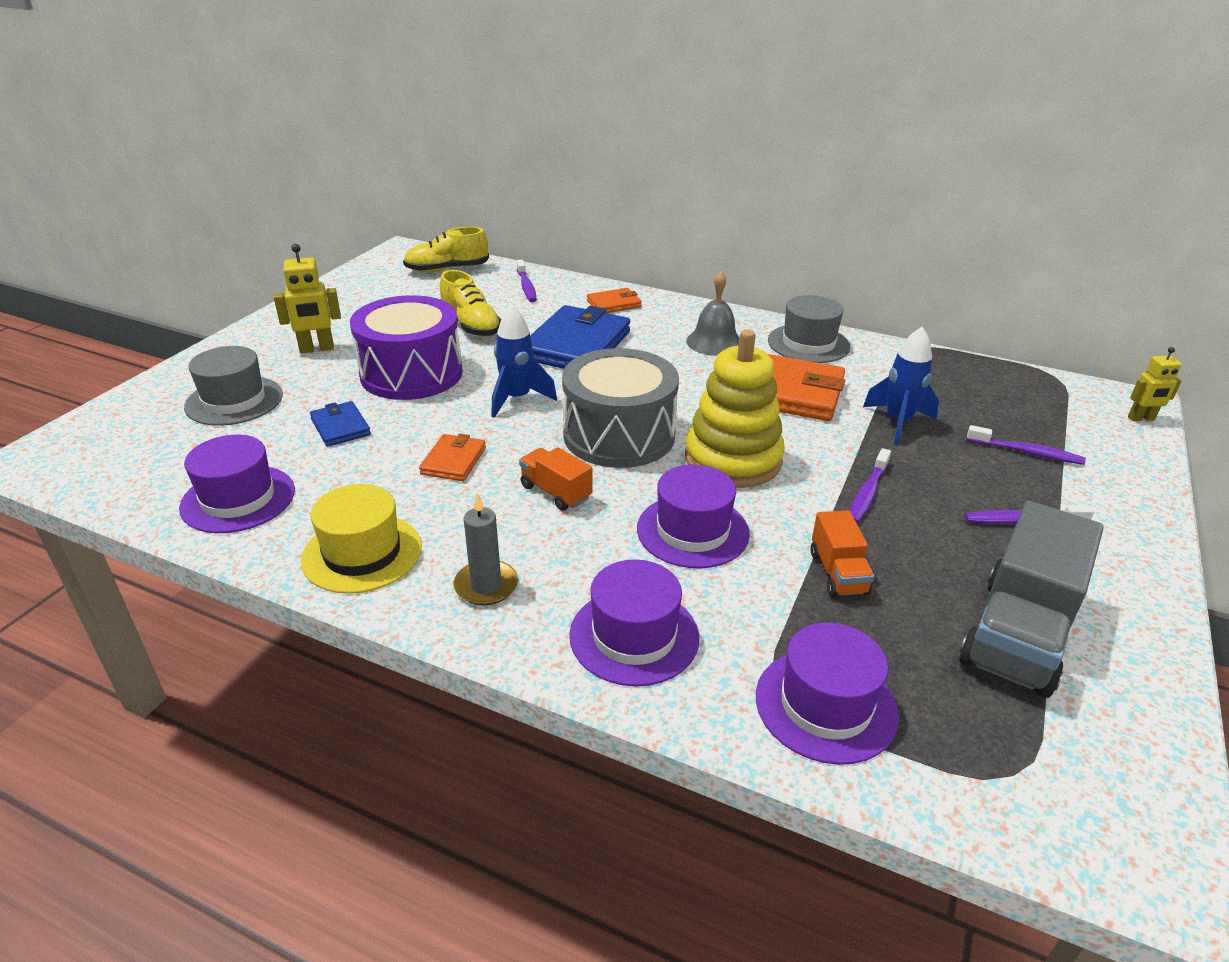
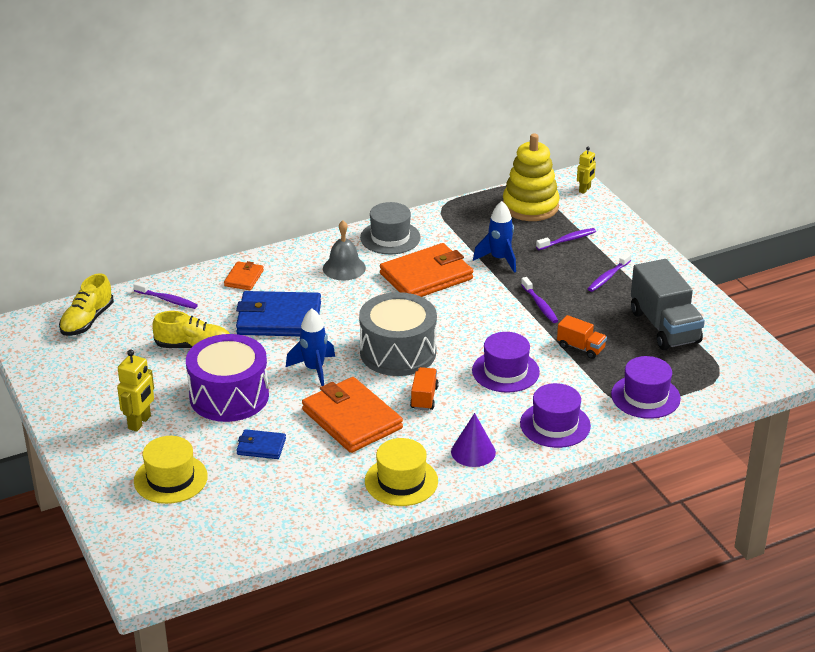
camera: 50 degrees left, 0 degrees up
(234, 401) = (170, 479): grey hat -> yellow hat
(238, 499) = (296, 509): purple hat -> none
(453, 461) = (352, 419): orange wallet -> orange wallet, size x2.02
(486, 586) = (473, 452): grey candle -> purple cone
(555, 492) = (424, 398): orange truck -> orange truck turned 105 degrees clockwise
(576, 345) = (279, 319): blue wallet -> blue wallet turned 60 degrees counterclockwise
(733, 460) = (465, 328): yellow stacking toy -> yellow stacking toy (530, 206)

